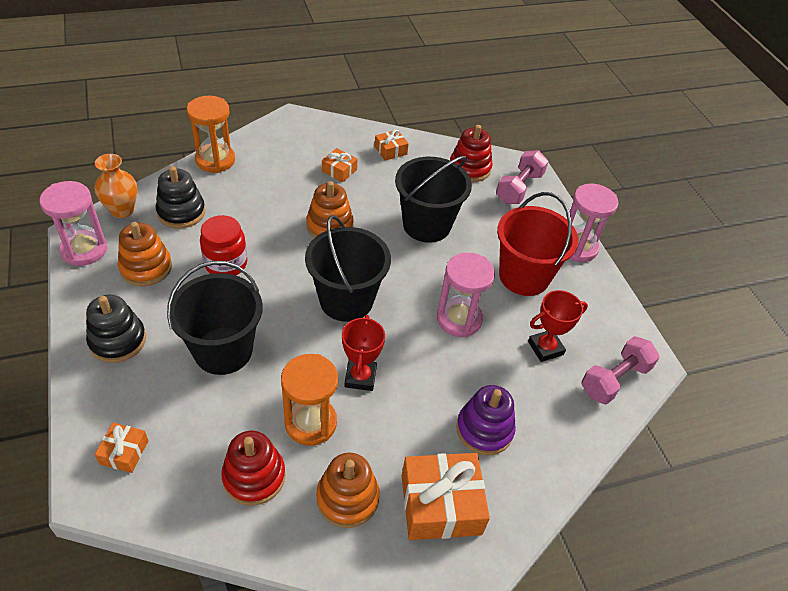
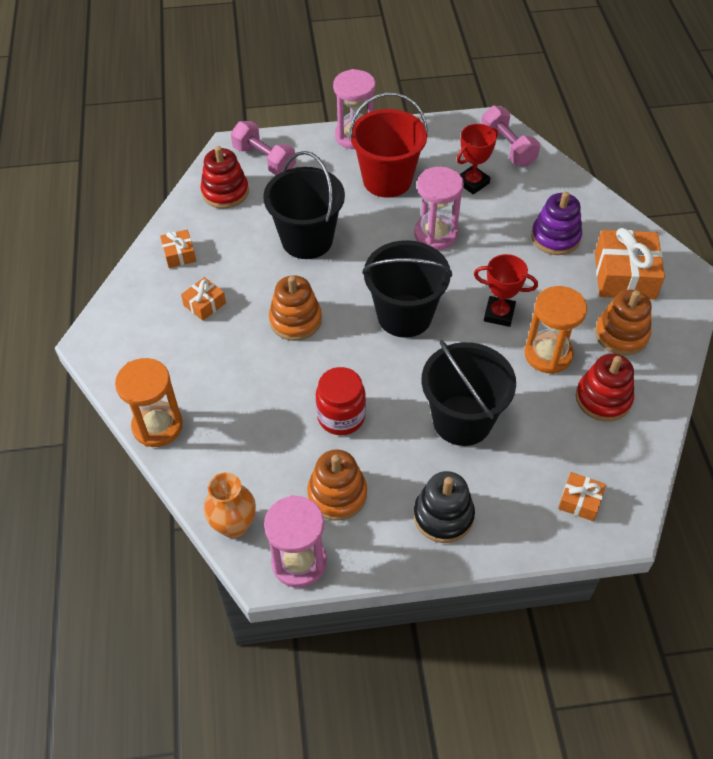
camera: 75 degrees left, 5 degrees up
(181, 212) = (248, 461): black stacking toy -> none
(545, 348) = (472, 183): red trophy -> red trophy turned 60 degrees clockwise

